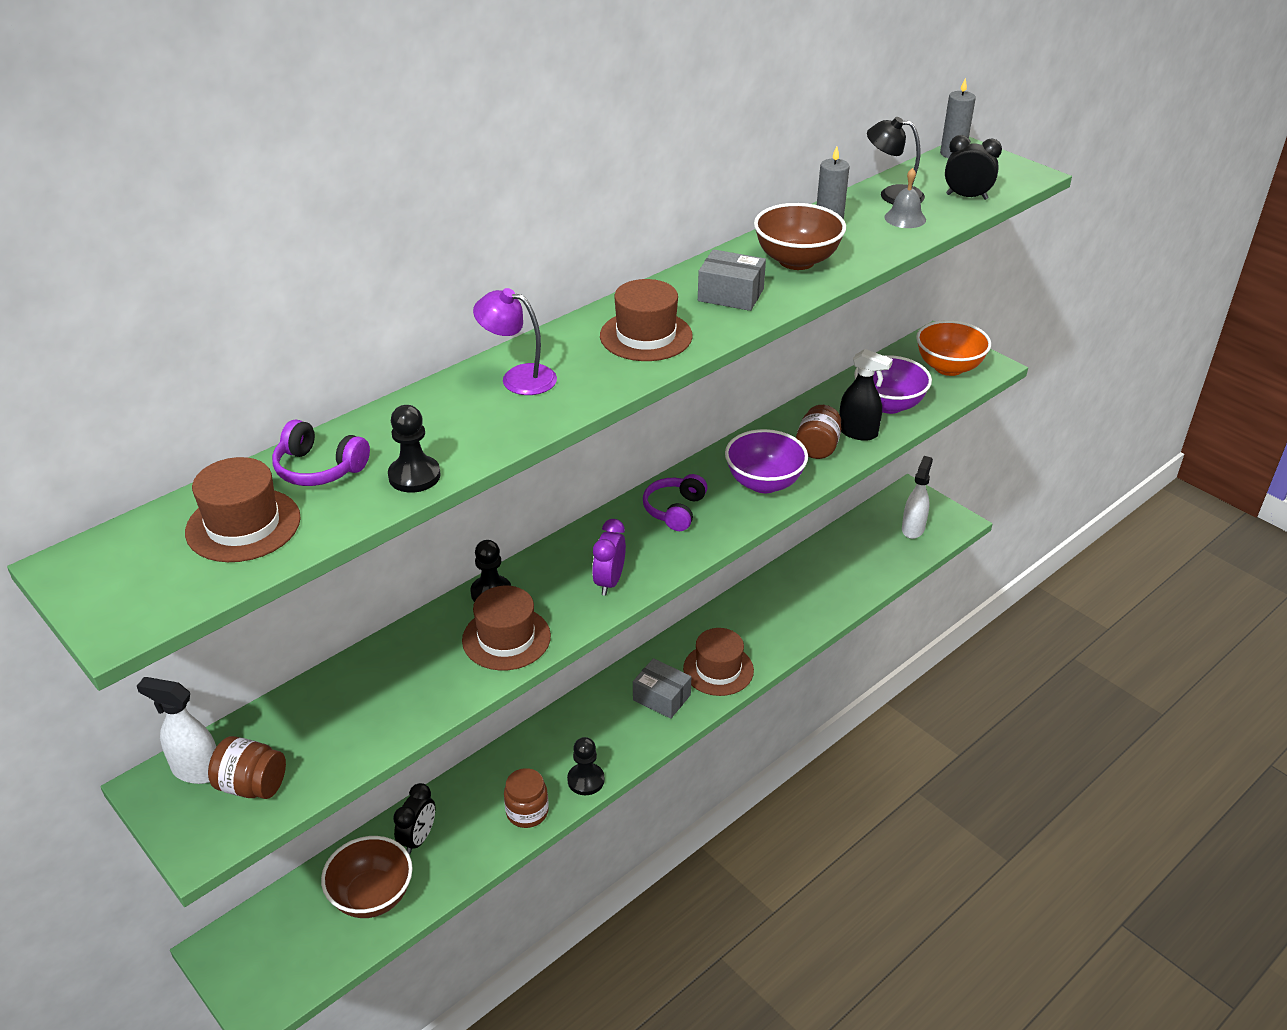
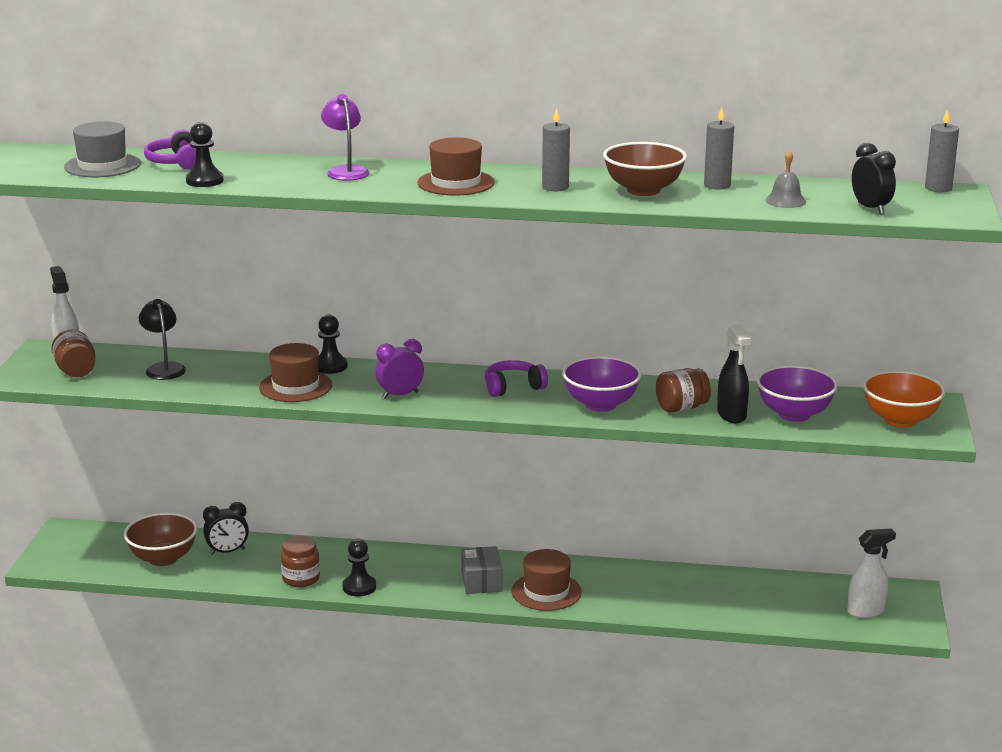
camera: 50 degrees right, 15 degrees down
(243, 525) = (102, 165): brown hat -> grey hat
(730, 295) = (555, 187): grey box -> grey candle
(892, 195) = (815, 189): black lamp -> black lamp (164, 368)

